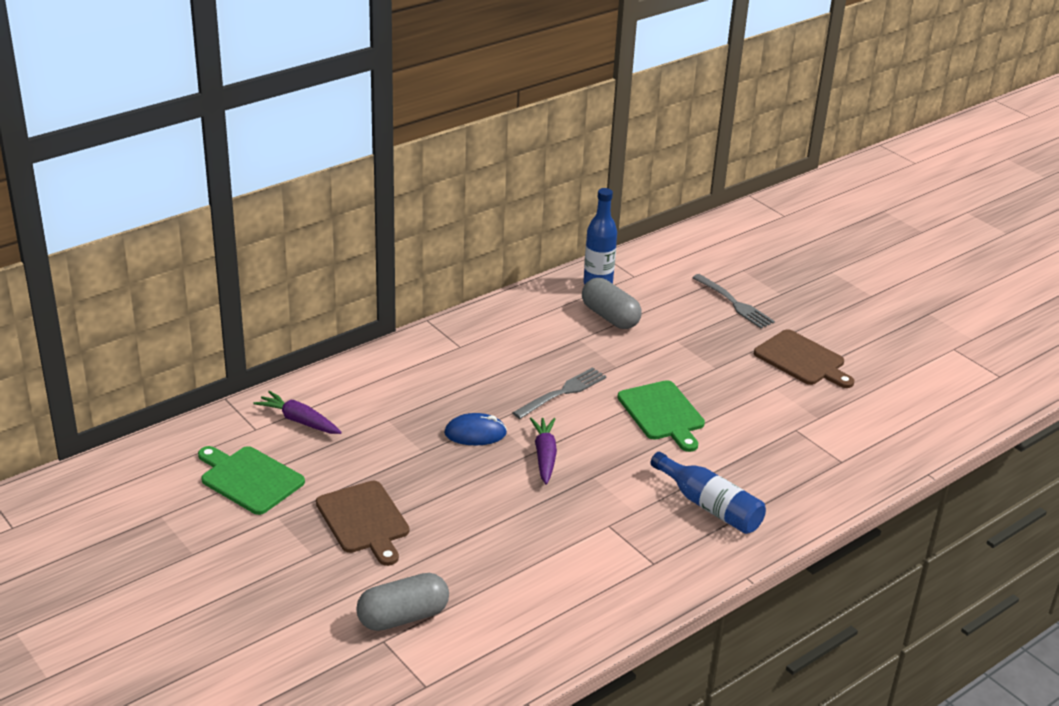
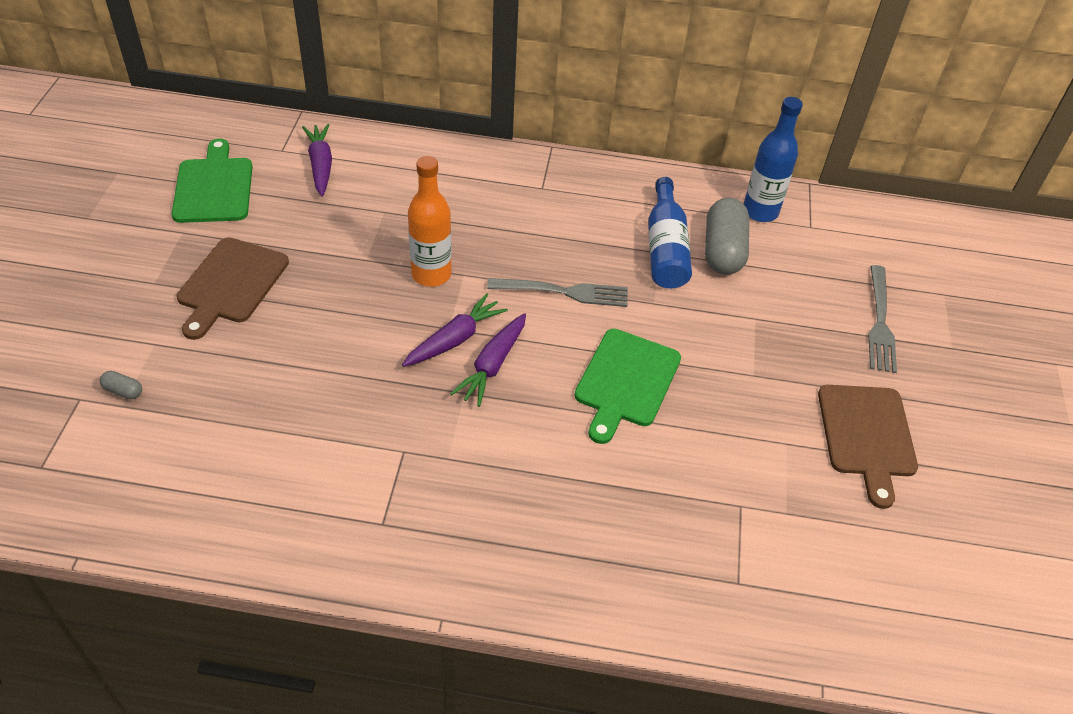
camera: 45 degrees right, 15 degrees up
(403, 617) = (123, 391): grey capsule -> grey capsule, size x0.42
(475, 433) = (431, 274): blue mouse -> orange bottle
(585, 454) = (492, 365): none -> purple carrot
(709, 506) = (524, 512): blue bottle -> blue bottle (665, 248)

